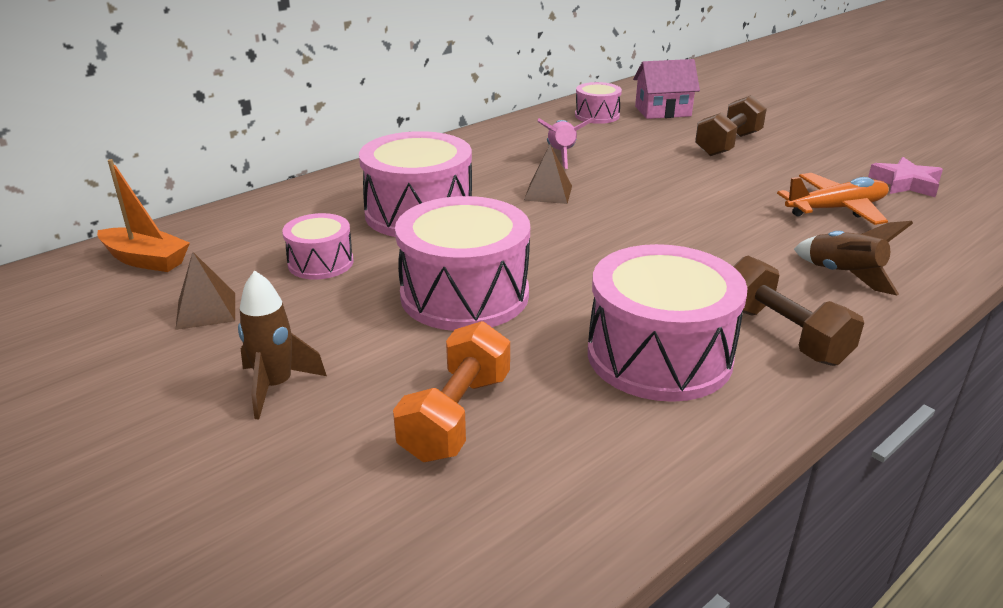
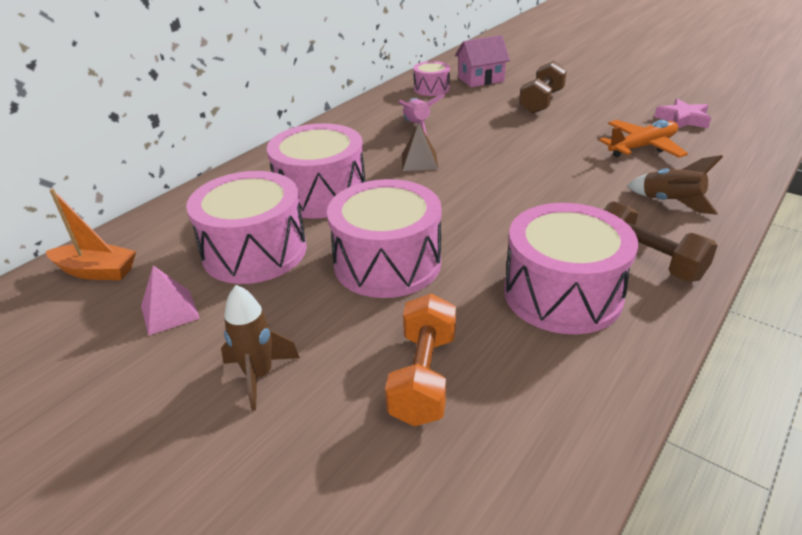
camera: 10 degrees left, 5 degrees up
(206, 310) = (170, 312): brown pyramid -> pink pyramid
(321, 263) = (255, 251): pink drum -> pink drum, size x1.86

